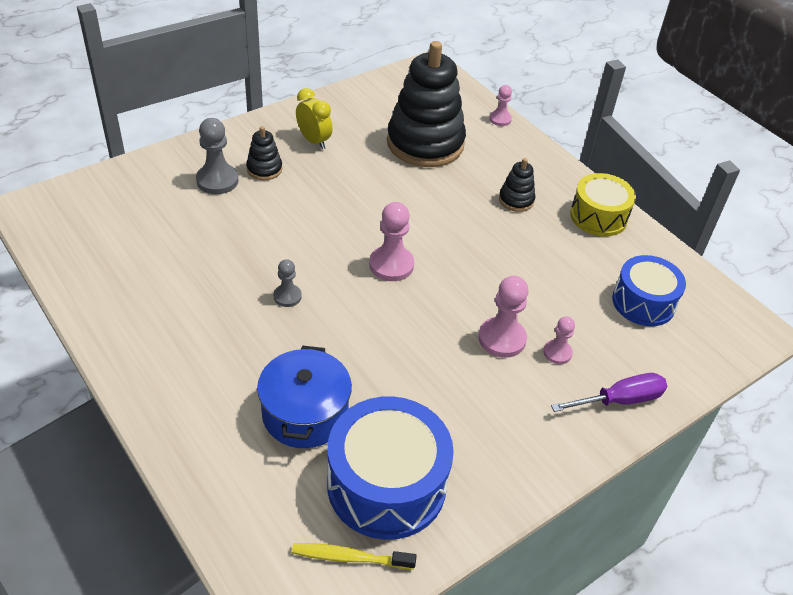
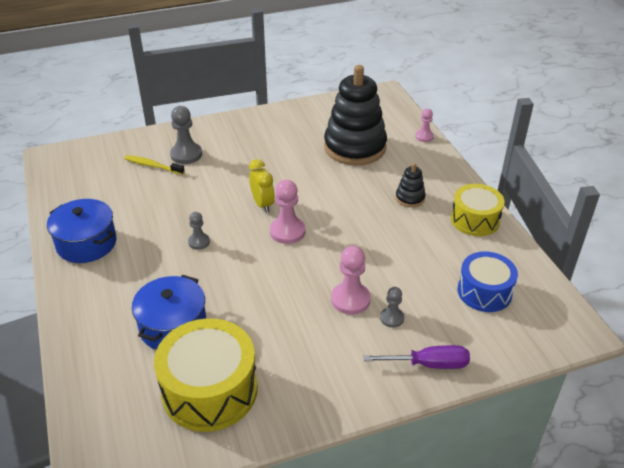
camera: 20 degrees right, 5 degrees down
(139, 323) = (86, 243): none -> blue pot
(264, 169) = (223, 151): black stacking toy -> none
(314, 141) = (269, 135): yellow clock -> yellow clock (262, 204)
(349, 557) = (157, 436): yellow toothbrush -> yellow toothbrush (152, 166)
(386, 484) = (209, 390): blue drum -> yellow drum
(557, 353) = (392, 318): pink pawn -> grey pawn

